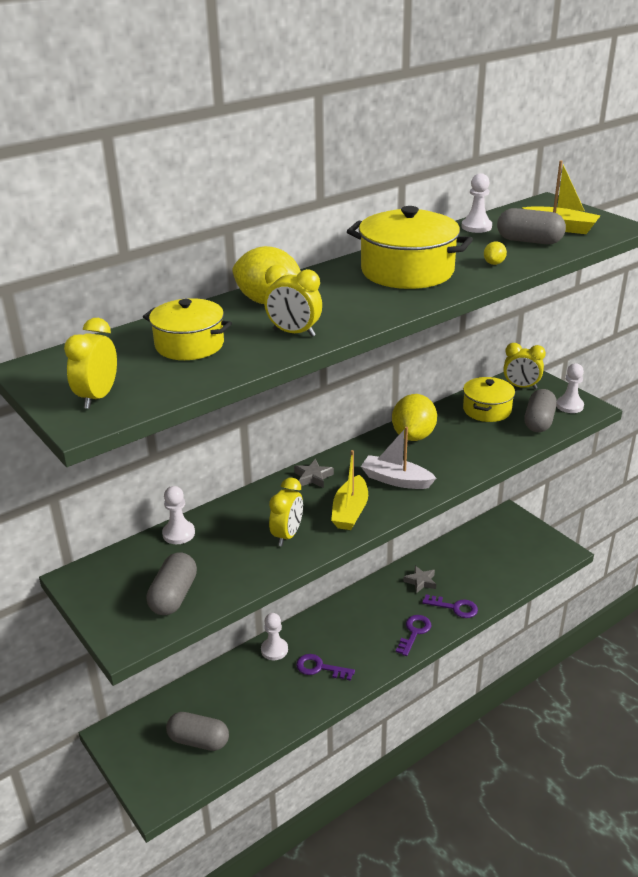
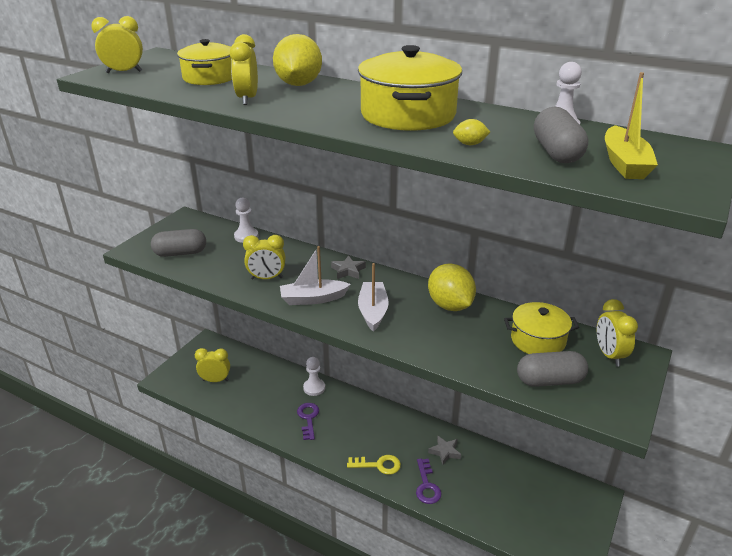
camera: 65 degrees right, 0 degrees up
(198, 741) = (215, 380): grey capsule -> yellow clock
(350, 511) = (313, 299): yellow boat -> white boat
(413, 436) = (450, 305): yellow lemon -> yellow lemon turned 75 degrees clockwise
(414, 632) = (378, 465): purple key -> yellow key
(569, 406) = (607, 399): white pawn -> none

